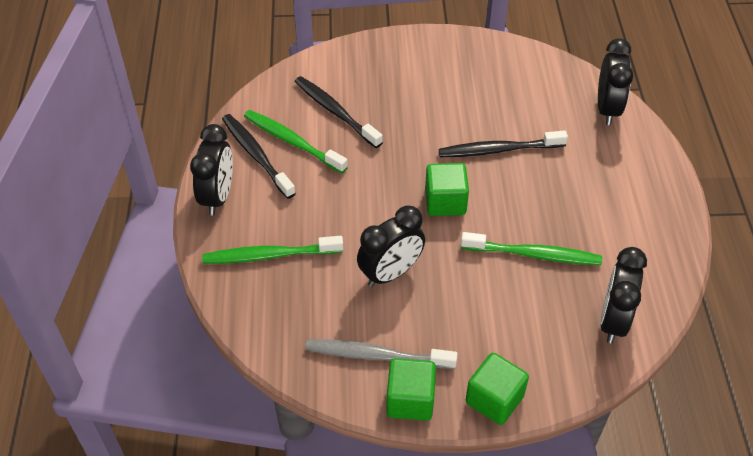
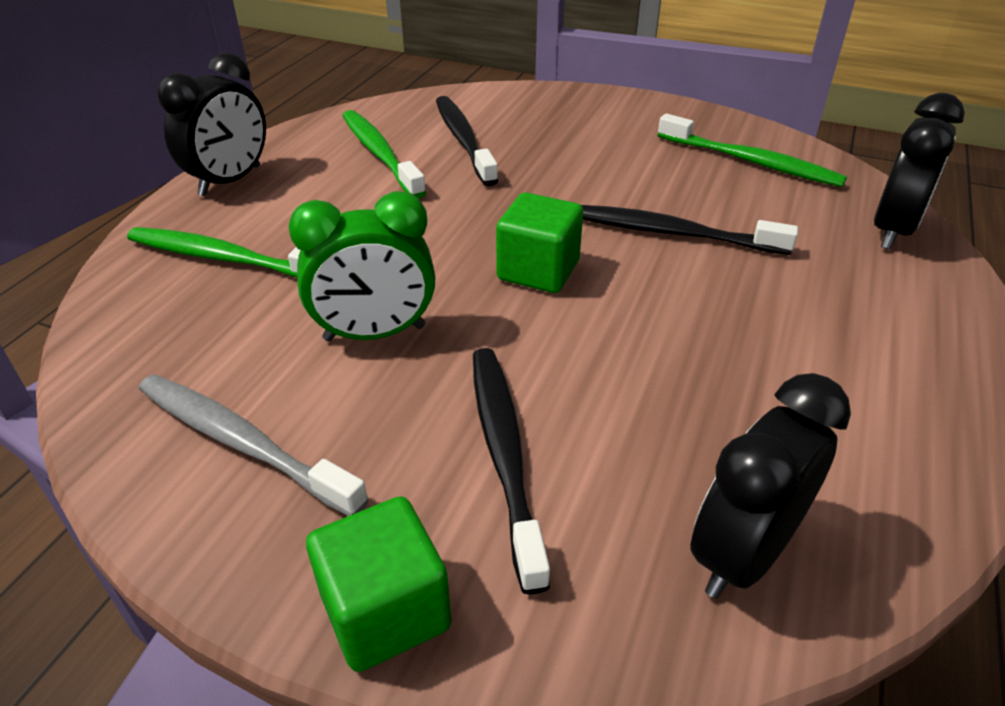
camera: 25 degrees right, 10 degrees down
(256, 155) = (321, 155): black toothbrush -> black toothbrush (504, 454)
(390, 273) = (375, 333): black clock -> green clock
(410, 400) = (228, 542): green cube -> none
(534, 255) = (641, 385): green toothbrush -> green toothbrush (751, 162)

